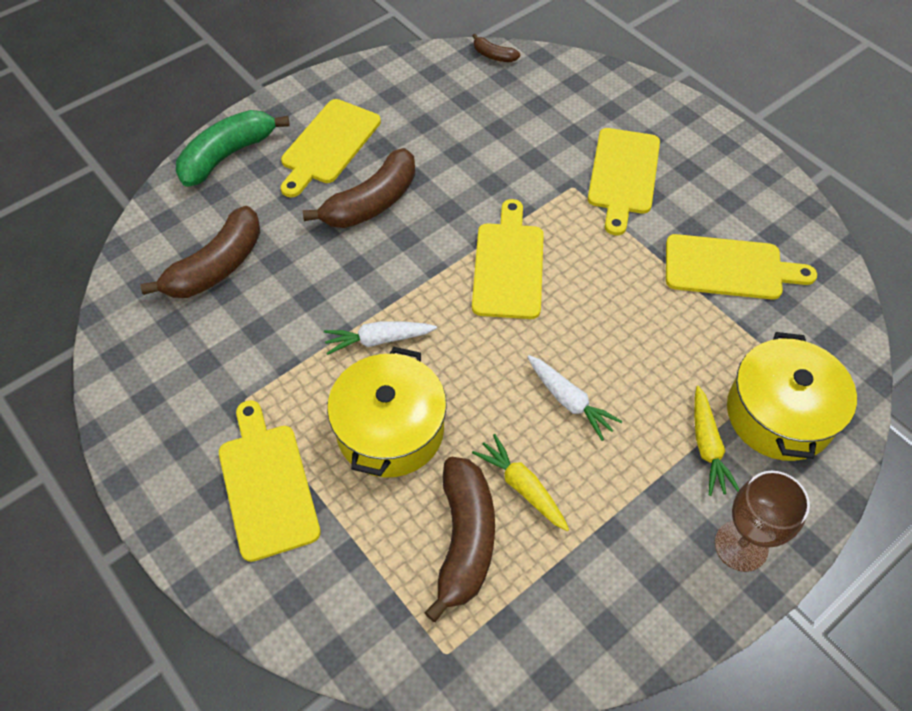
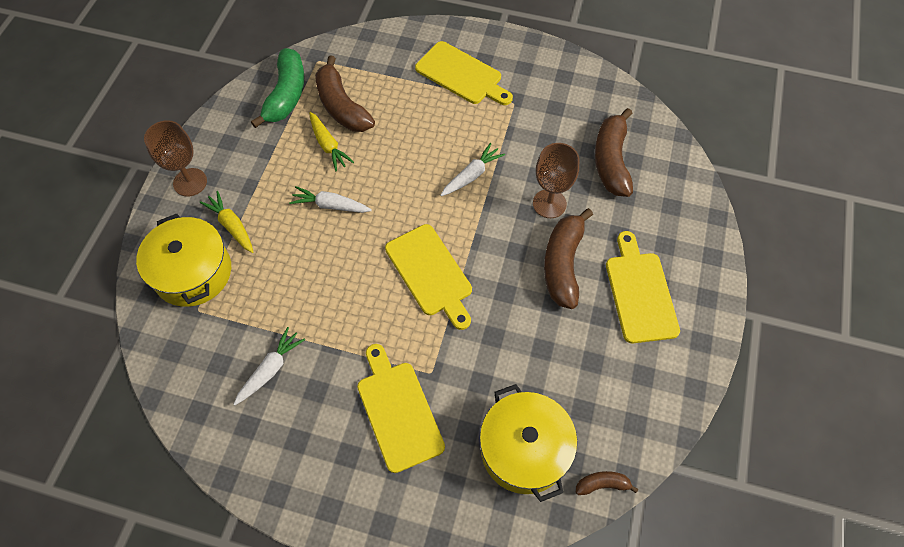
camera: 145 degrees right, 5 degrees up
(228, 155) = (697, 239): green banana -> green banana (286, 95)
(327, 262) = (549, 204): none -> brown goblet
(390, 430) = (422, 133): yellow pot -> yellow pot (524, 449)
(522, 487) = (328, 145): yellow carrot -> yellow carrot turned 45 degrees clockwise
(729, 268) = (270, 369): yellow cutting board -> white carrot

